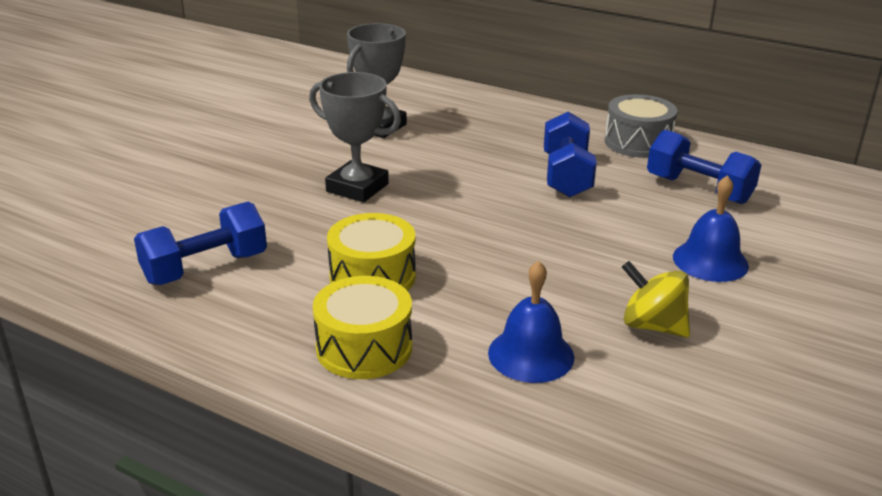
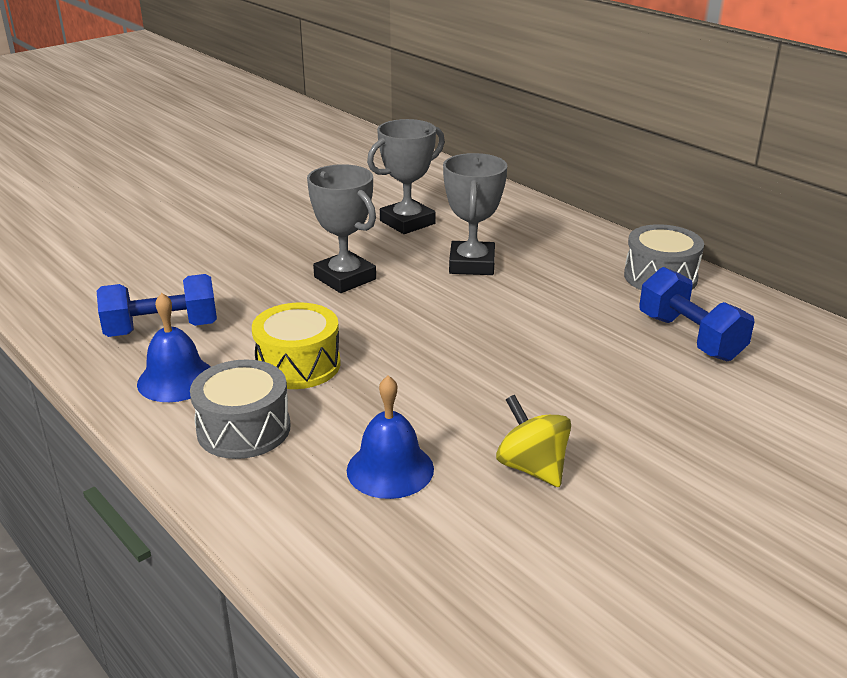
camera: 20 degrees right, 0 degrees up
(364, 348) = (244, 429): yellow drum -> grey drum
(467, 156) = (472, 264): none -> grey trophy
(566, 176) = (557, 300): blue dumbbell -> none
(710, 261) = (645, 414): blue bell -> blue bell (176, 379)

